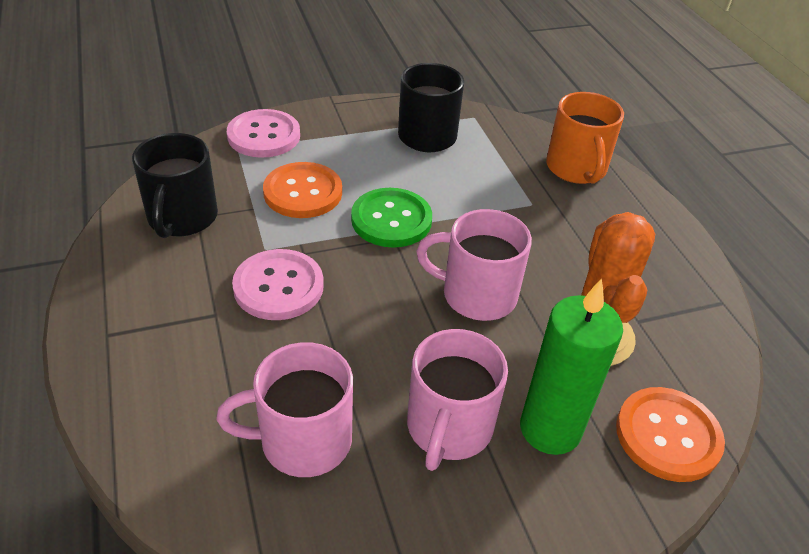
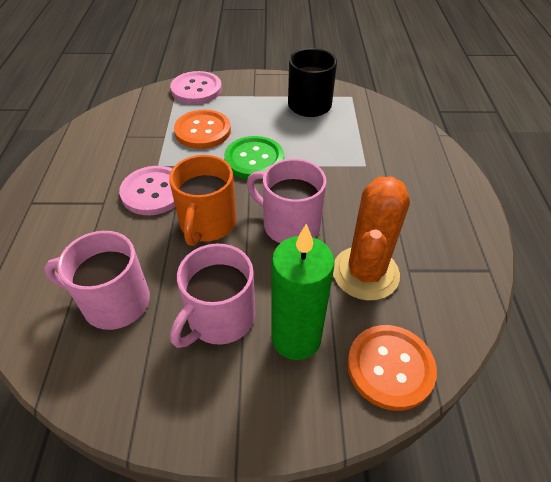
camera: 20 degrees right, 5 degrees up
(182, 218) = (116, 135): black mug -> none
(576, 168) = (413, 145): orange mug -> orange mug (207, 224)

